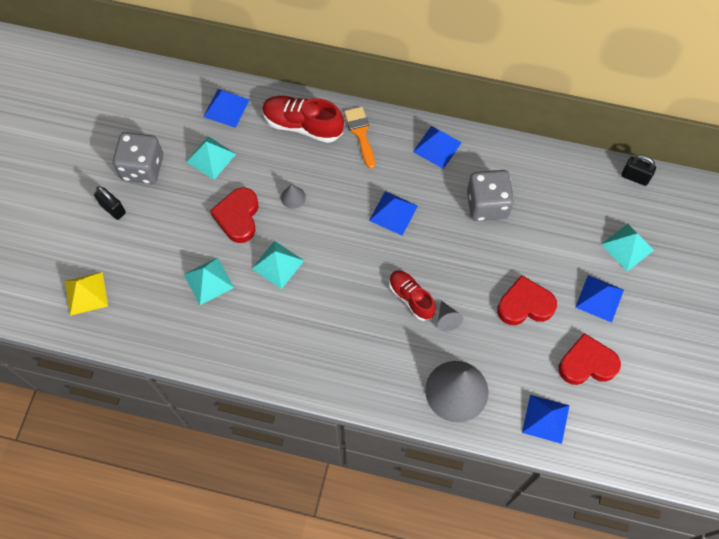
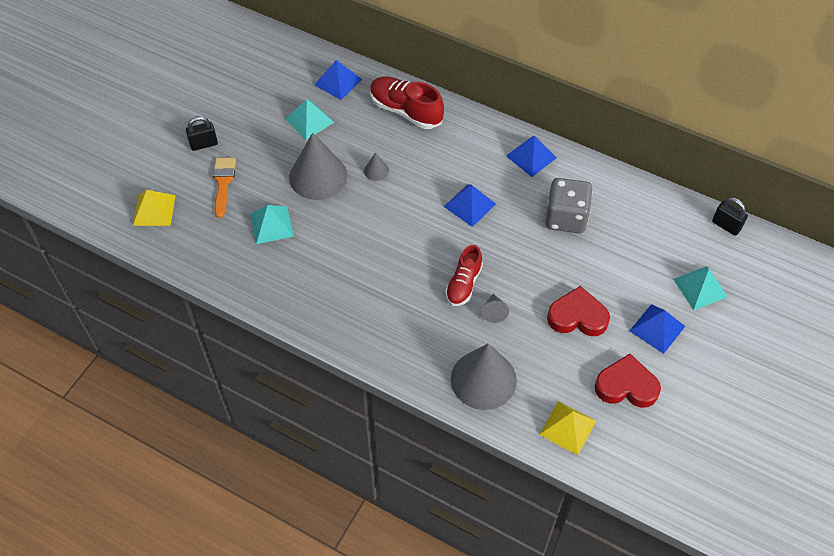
camera: 15 degrees right, 10 degrees down
(113, 209) = (204, 144): black padlock -> black padlock turned 75 degrees counterclockwise
(142, 168) = (243, 116): grey dice -> none
(238, 217) = (318, 176): red heart -> grey cone
(277, 264) = (342, 225): turquoise pyramid -> none
(360, 133) = (459, 129): orange brush -> orange brush (223, 183)
(411, 298) = (463, 284): red shoe -> red shoe turned 135 degrees counterclockwise
(545, 418) = (568, 427): blue pyramid -> yellow pyramid

